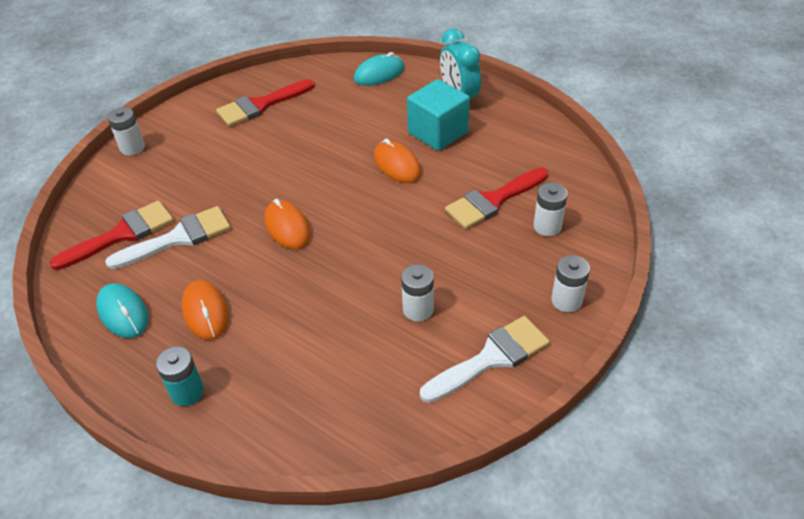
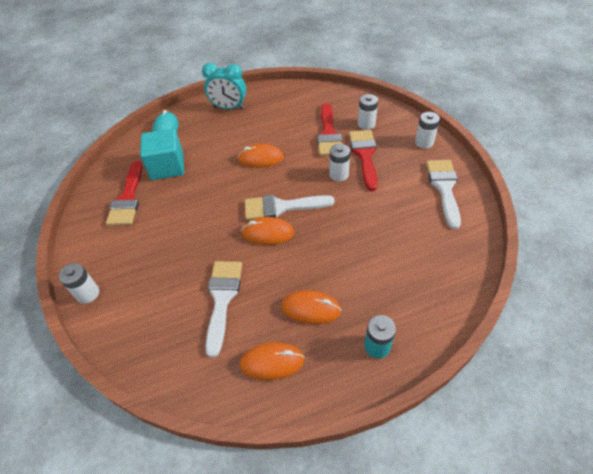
camera: 55 degrees left, 5 degrees up
(122, 234) = (184, 335): red brush -> red brush (364, 155)
(123, 313) = (272, 362): turquoise mouse -> orange mouse
(334, 219) = (281, 207): none -> white brush
(418, 309) = (388, 201): white battery -> white battery (339, 174)
(438, 132) = (250, 129): turquoise cube -> turquoise cube (167, 167)

